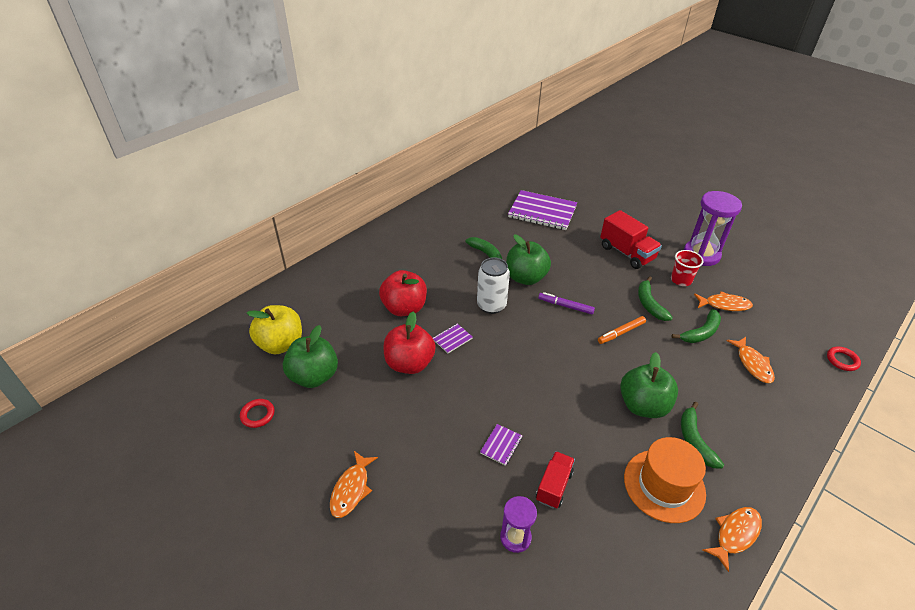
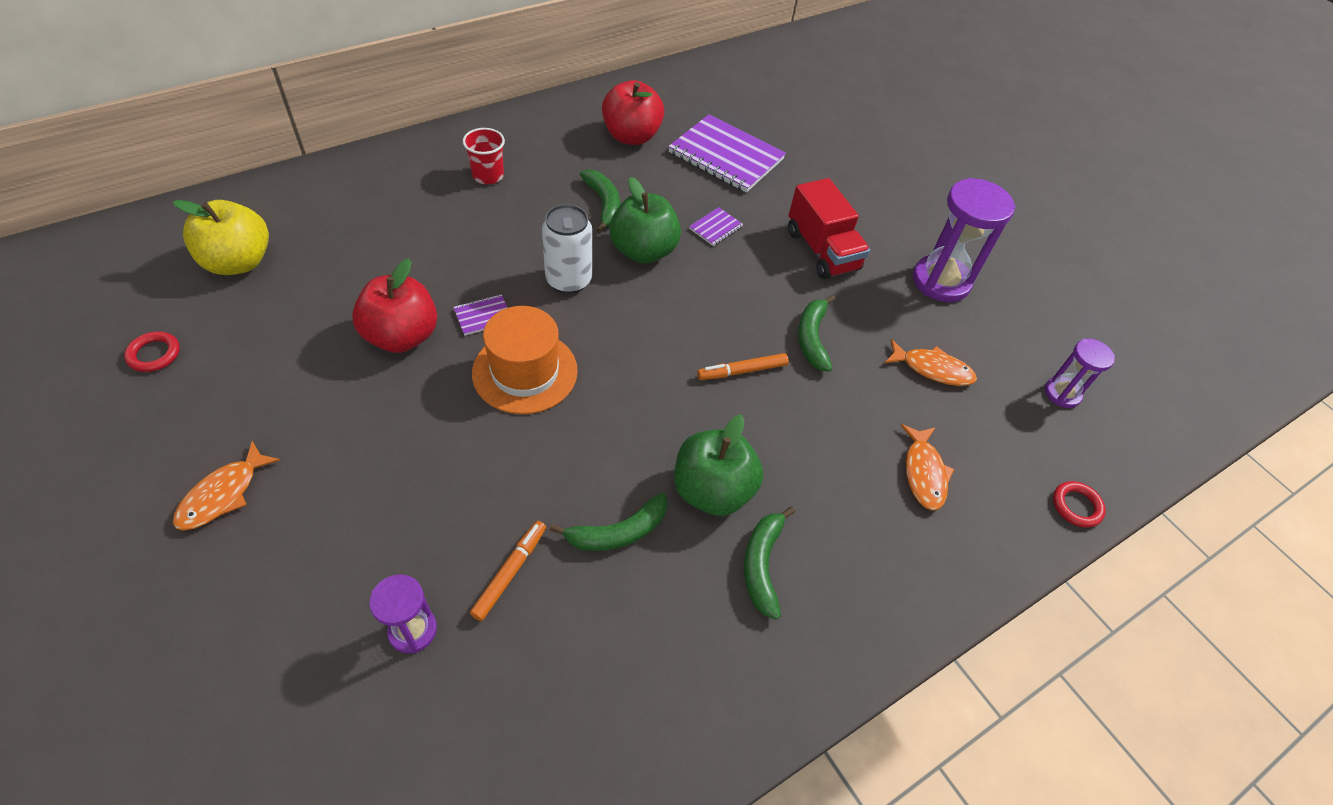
camera: 10 degrees right, 10 degrees up
(314, 376) = (259, 320): green apple -> none
(404, 308) = (439, 253): red apple -> red apple (631, 136)
(501, 445) = (467, 491): purple notebook -> purple notebook (715, 228)
(554, 486) = (510, 572): red truck -> orange marker
(565, 306) = (680, 309): purple marker -> none
(664, 485) = (675, 619): orange hat -> orange hat (525, 372)
(681, 280) = (884, 313): red cup -> red cup (488, 175)
(701, 332) = (869, 403): green banana -> green banana (618, 532)
(735, 534) = (742, 724): orange fish -> none
(800, 300) = (1062, 393): none -> purple hourglass

